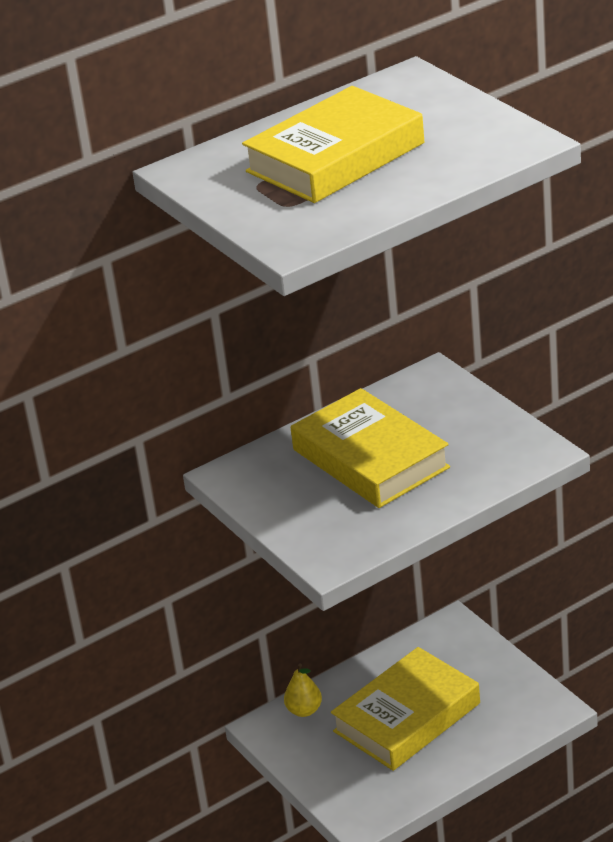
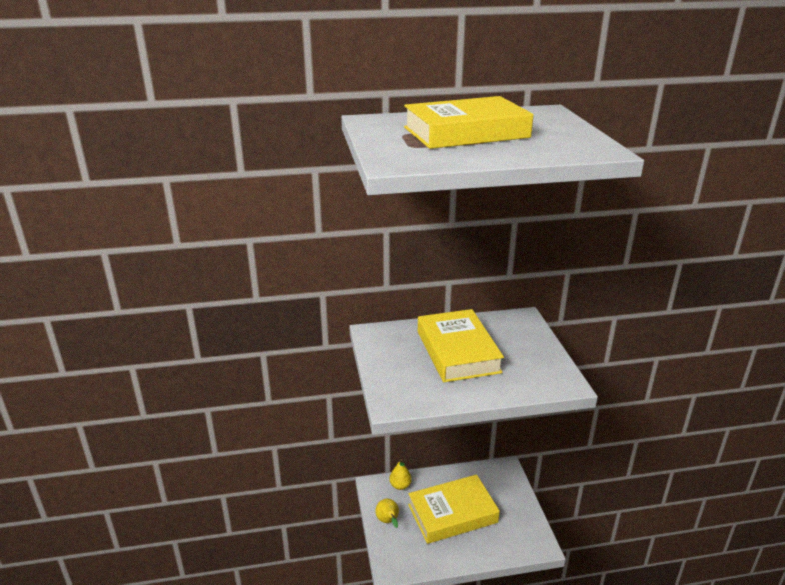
camera: 20 degrees right, 5 degrees down
(317, 765) = (388, 521): none -> yellow pear

